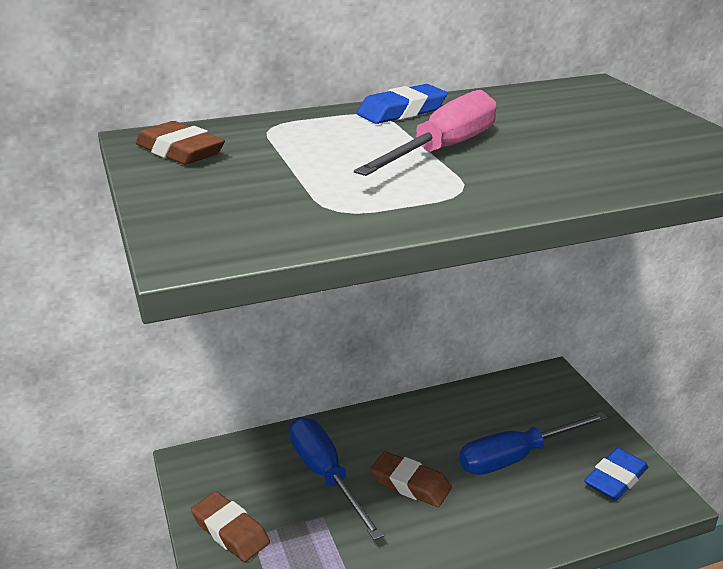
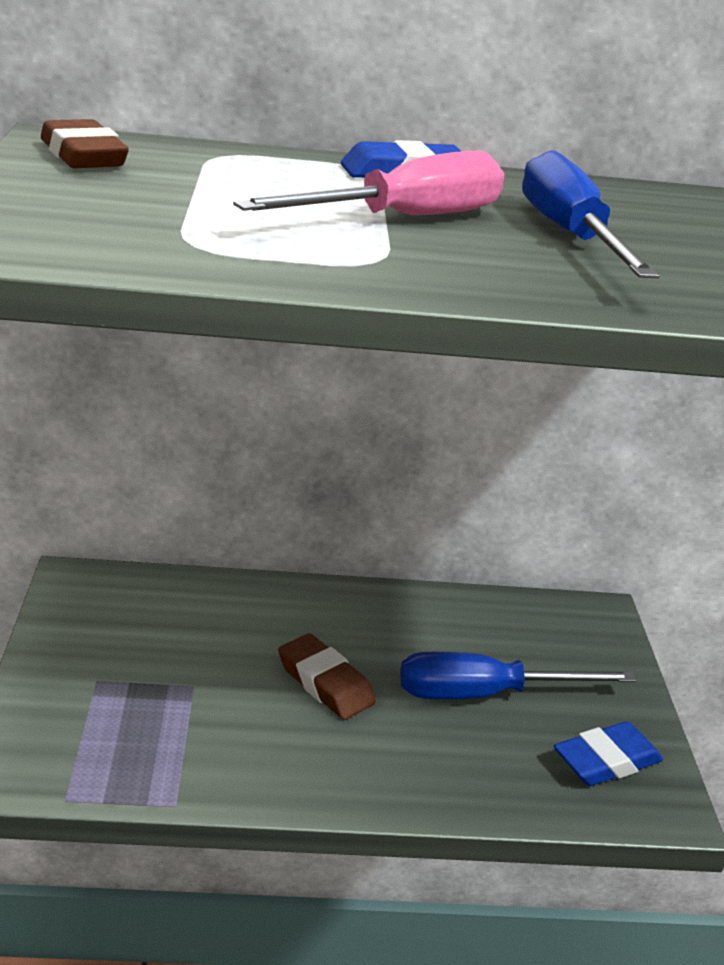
camera: 15 degrees right, 0 degrees up
(230, 531) = (74, 667): brown eraser -> none
(325, 475) = (226, 641): blue screwdriver -> blue screwdriver (569, 236)

